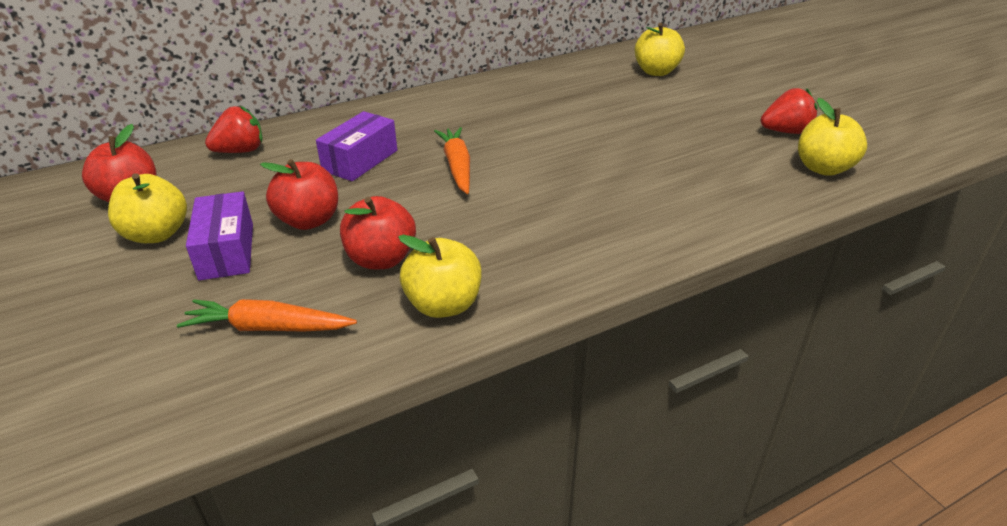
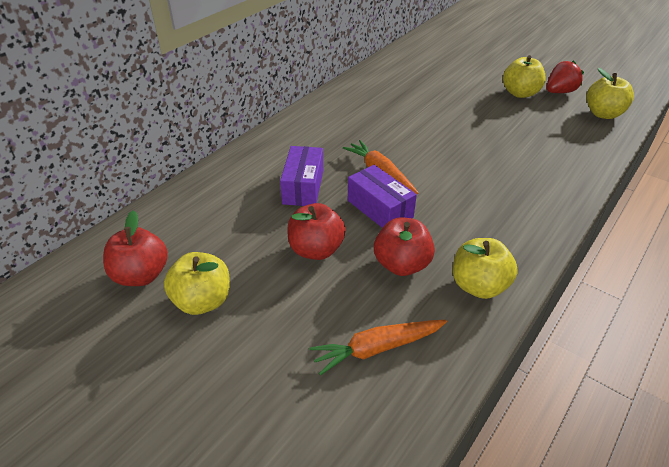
camera: 25 degrees left, 5 degrees up
(227, 251) = (278, 296): purple box -> purple box (379, 209)
(241, 151) = (195, 204): red strawberry -> none
(656, 72) = (440, 62): yellow apple -> yellow apple (520, 93)

